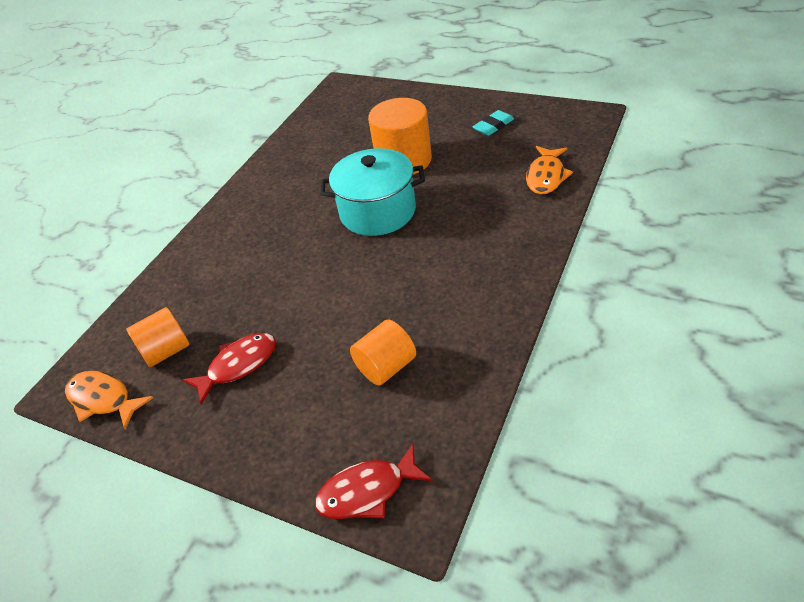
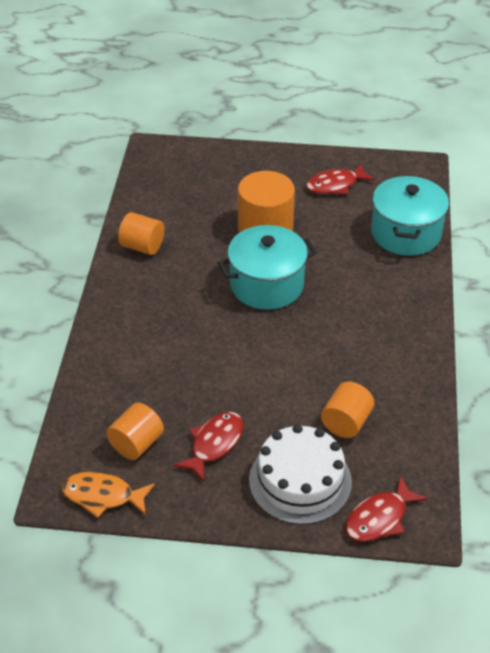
camera: 25 degrees left, 0 degrees up
(283, 165) = (142, 246): none -> orange cylinder
(302, 424) = (300, 481): none -> white cake
(493, 126) = (335, 185): turquoise eraser -> red fish
(546, 176) = (406, 233): orange fish -> turquoise pot

